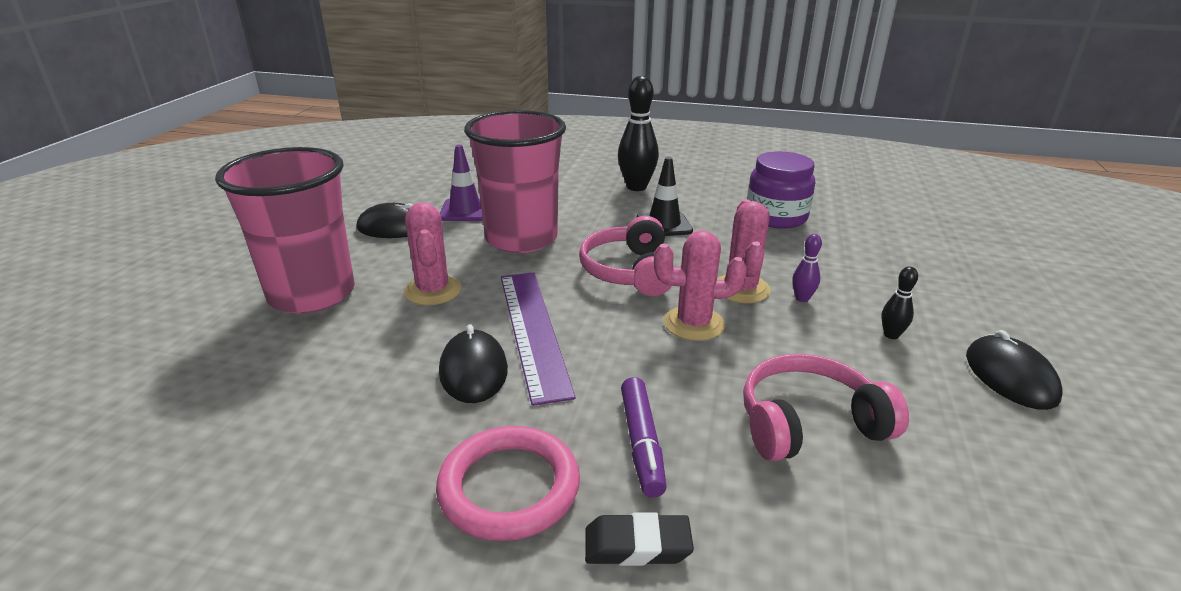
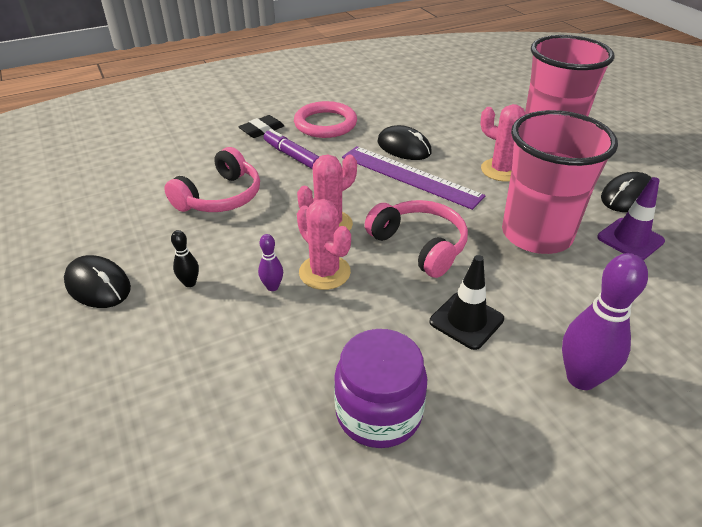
camera: 140 degrees right, 10 degrees up
(636, 187) = (581, 378): black bowling pin -> purple bowling pin

